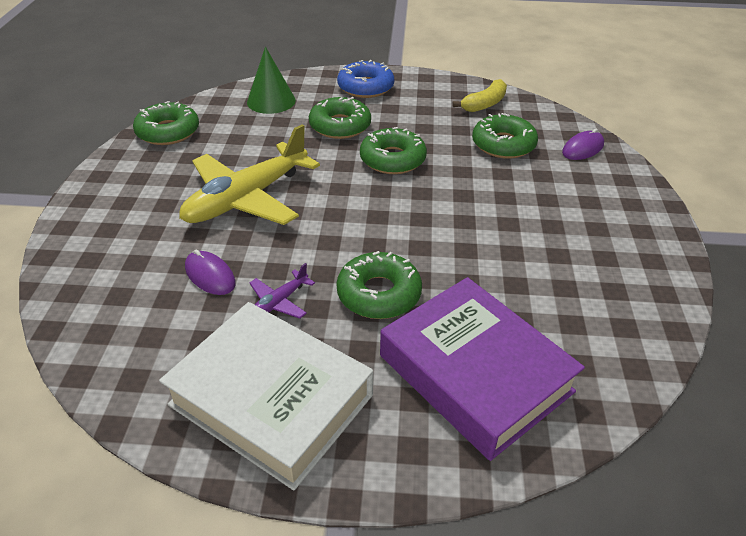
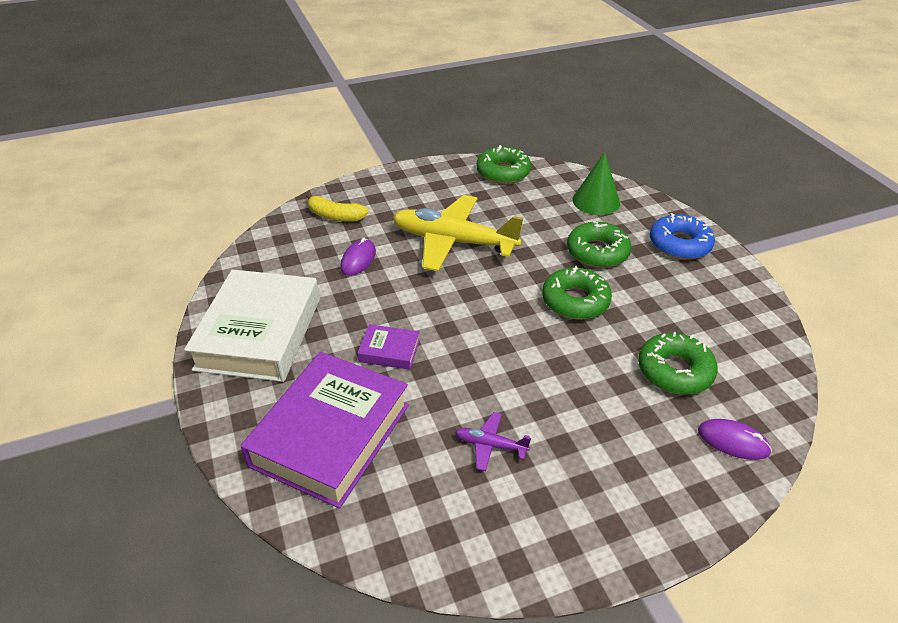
camera: 65 degrees right, 0 degrees up
(278, 302) = (350, 302): purple plane -> purple plane (490, 445)
(379, 294) = (389, 351): green donut -> purple book
(484, 104) = (741, 335): yellow banana -> yellow banana (335, 216)

